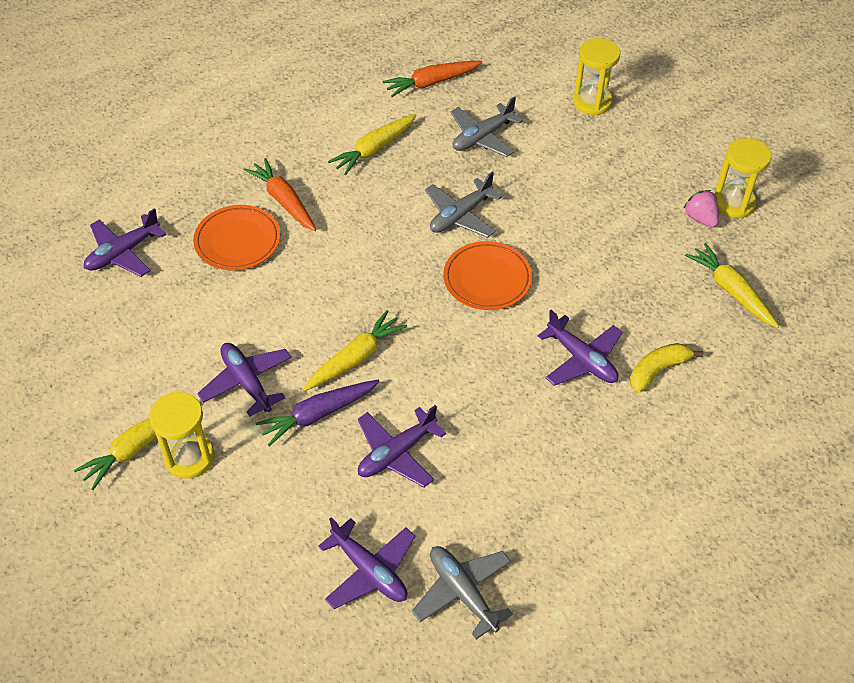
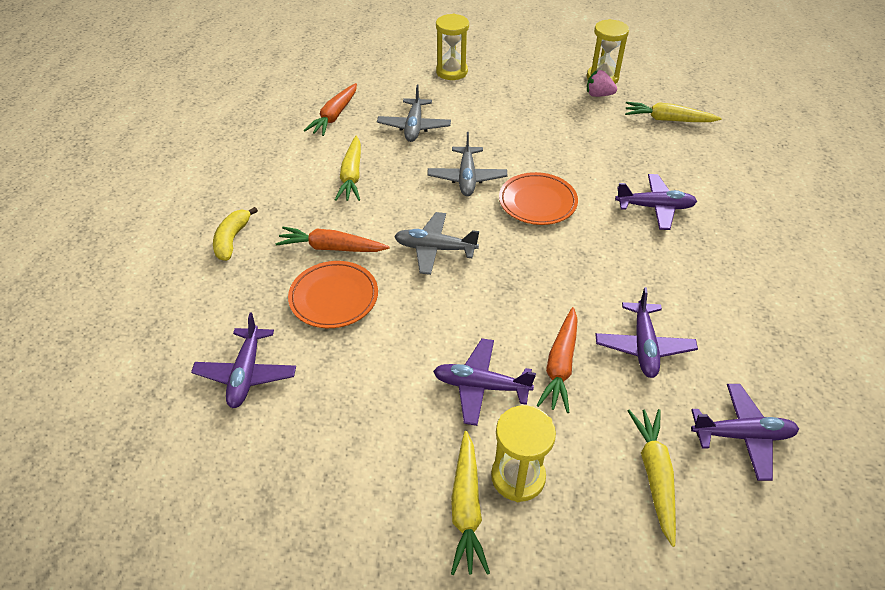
camera: 45 degrees left, 5 degrees down
(318, 414) = (560, 365): purple carrot -> orange carrot
(355, 358) = (529, 309): yellow carrot -> yellow carrot (654, 475)
(463, 592) = (806, 395): grey plane -> grey plane (435, 249)
(658, 370) = (698, 184): yellow banana -> yellow banana (232, 239)

